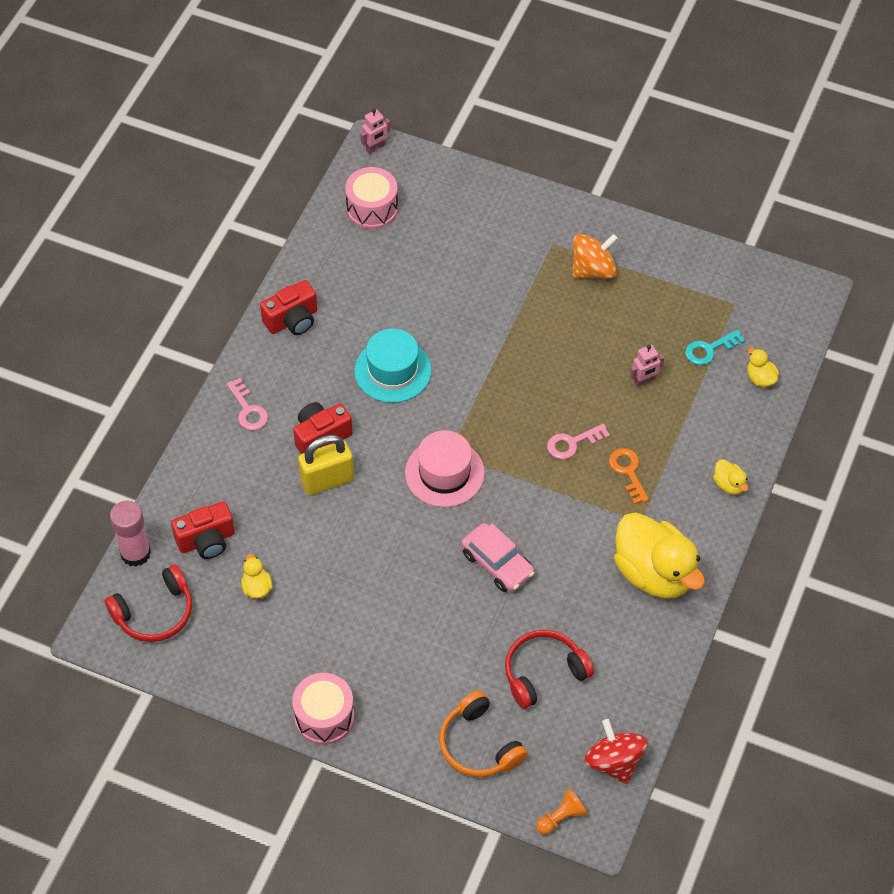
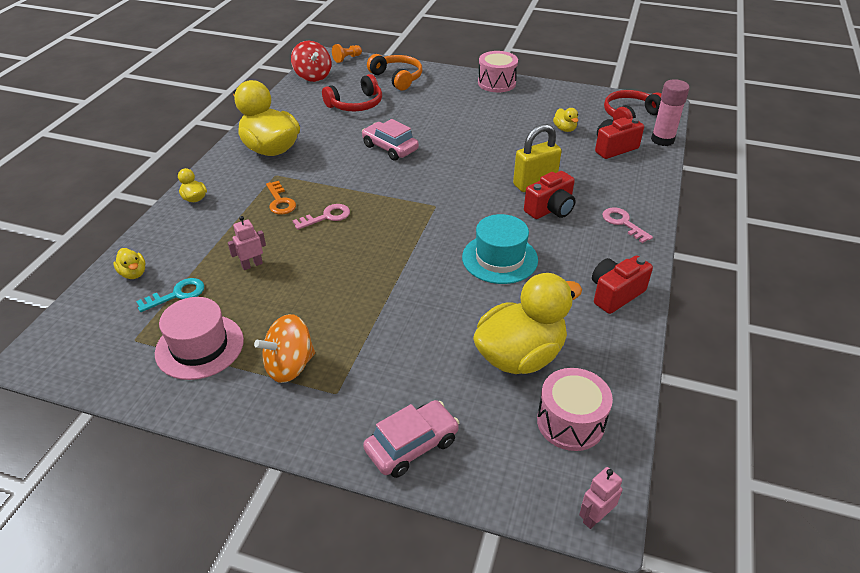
camera: 175 degrees right, 15 degrees down
(397, 265) = (520, 356): none -> yellow duck
(444, 473) = (438, 193): pink hat -> pink hat (199, 346)
(495, 200) = (412, 445): none -> pink car

